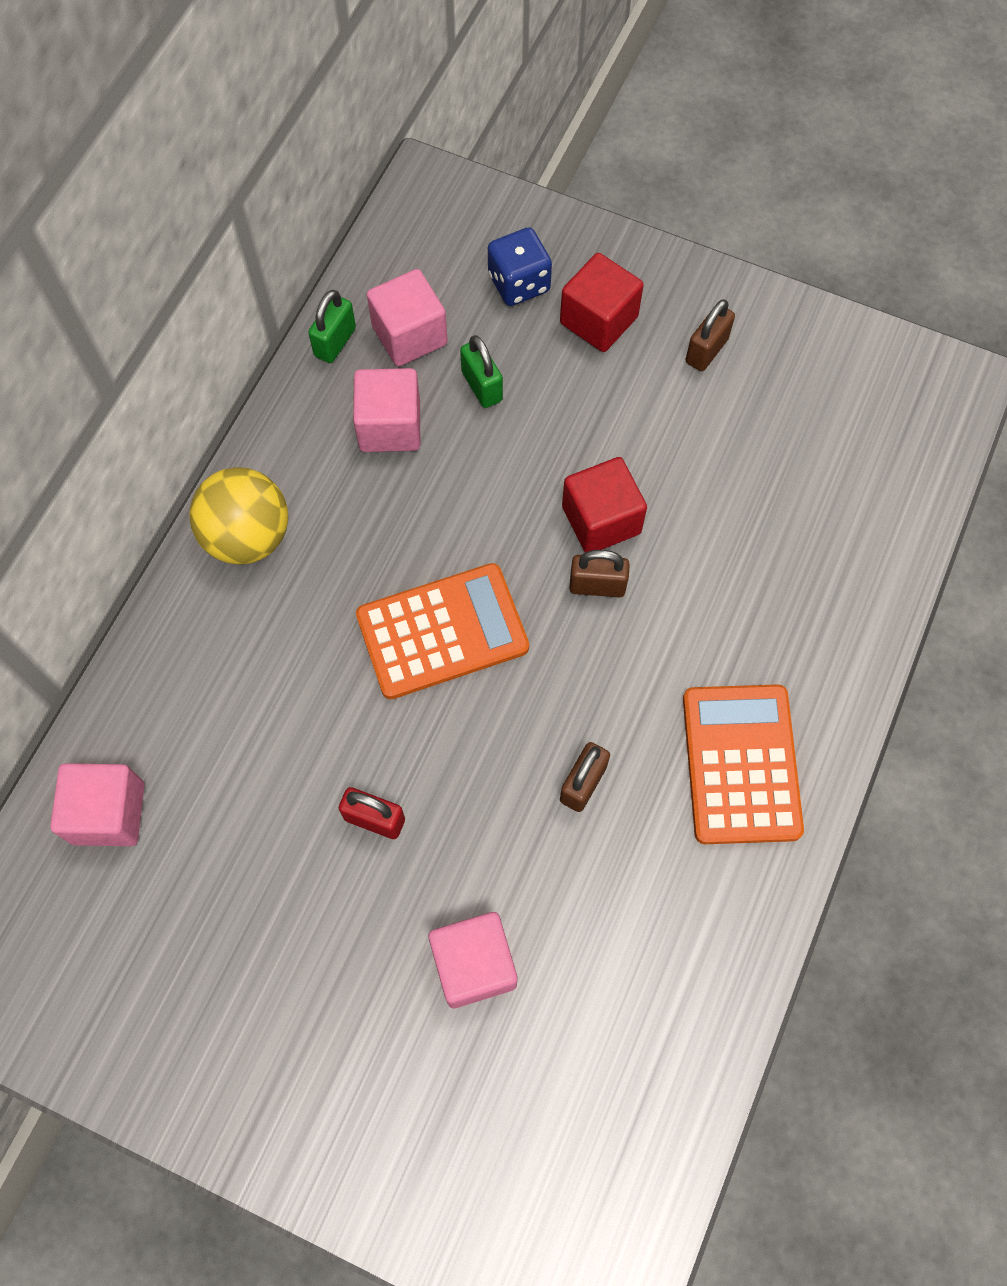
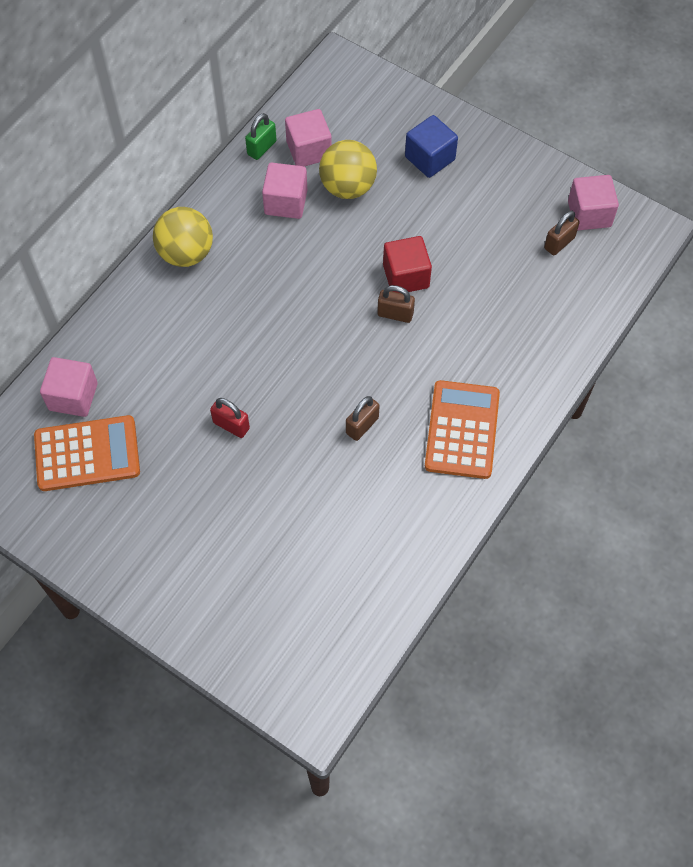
camera: 10 degrees right, 5 degrees down
(442, 632) = (294, 326): orange calculator -> orange calculator (87, 454)
(474, 964) = (274, 515): pink cube -> pink cube (589, 214)
(481, 386) = (348, 187): green padlock -> yellow ball
(519, 283) = (384, 129): blue dice -> none
(598, 320) = (430, 158): red cube -> blue cube
(706, 351) = (494, 186): brown padlock -> brown padlock (559, 243)

